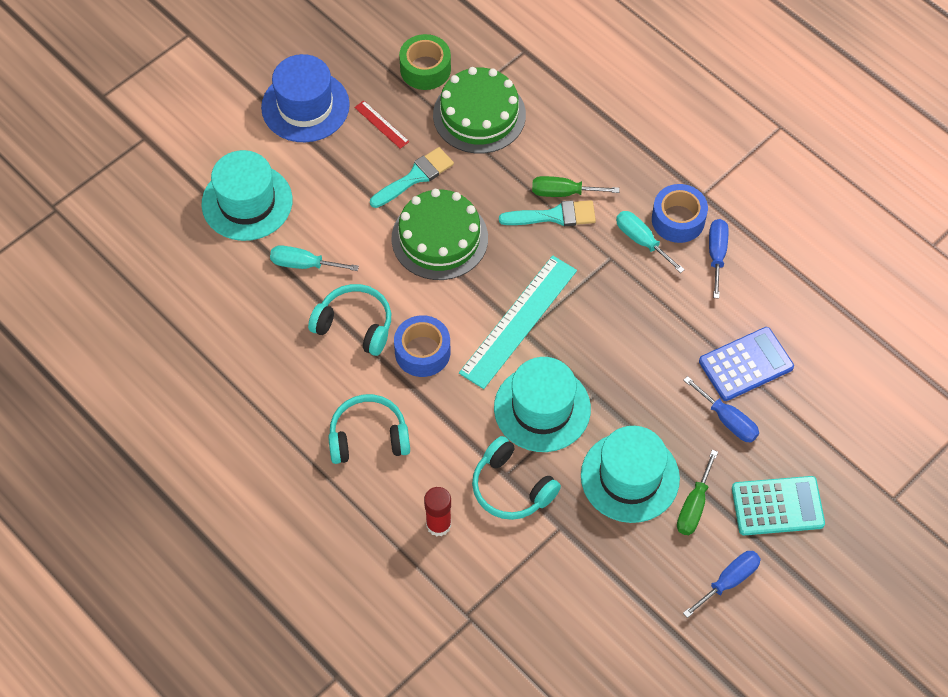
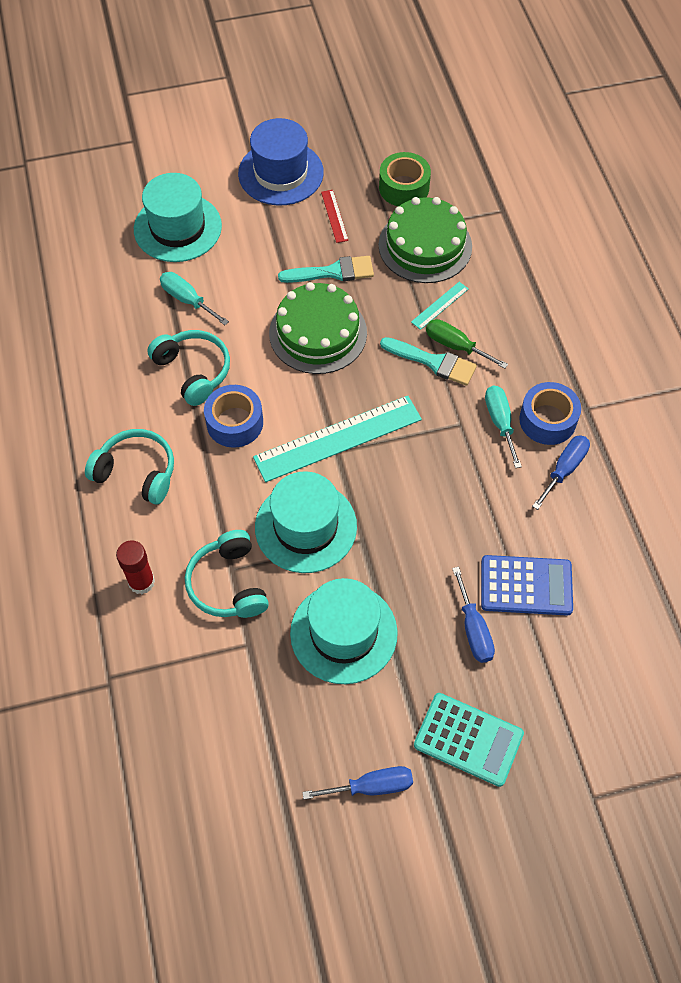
camera: 30 degrees right, 0 degrees up
(527, 163) = (440, 305): none -> turquoise ruler
(694, 506) = (386, 694): green screwdriver -> none

